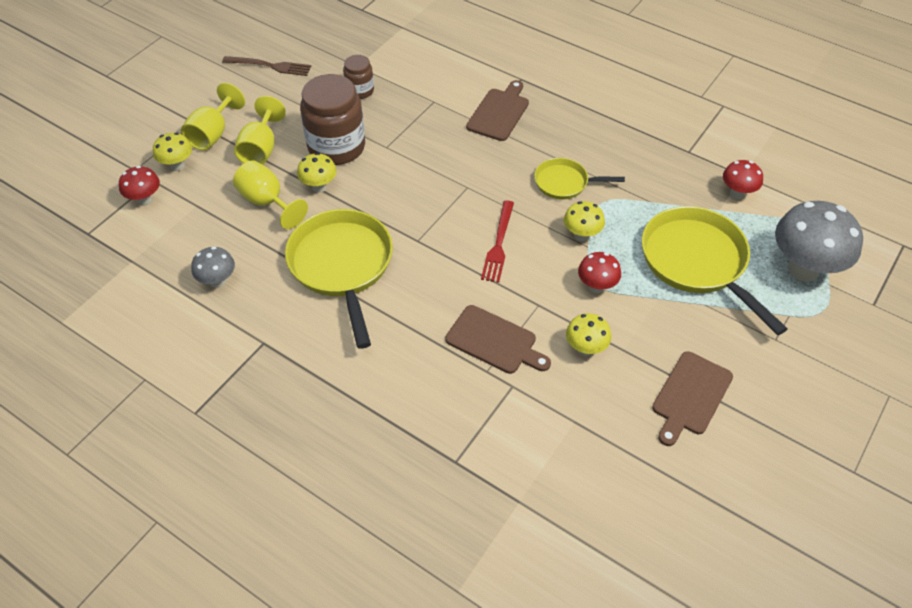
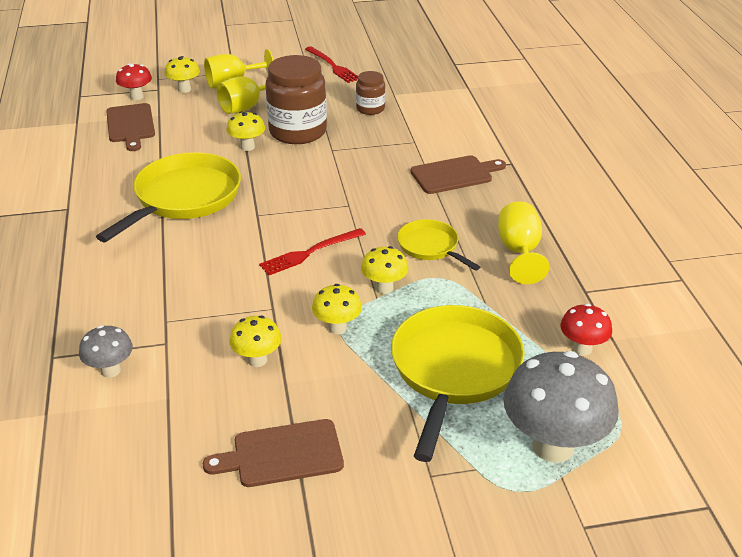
camera: 45 degrees right, 15 degrees down
(218, 281) = (100, 161): grey mushroom -> grey mushroom (110, 370)
(267, 202) = (201, 137): yellow goblet -> yellow goblet (519, 252)
(270, 66) = (333, 66): brown fork -> red fork
(494, 341) = (202, 308): brown cutting board -> brown cutting board (130, 125)
(596, 286) = (337, 328): red mushroom -> yellow mushroom

